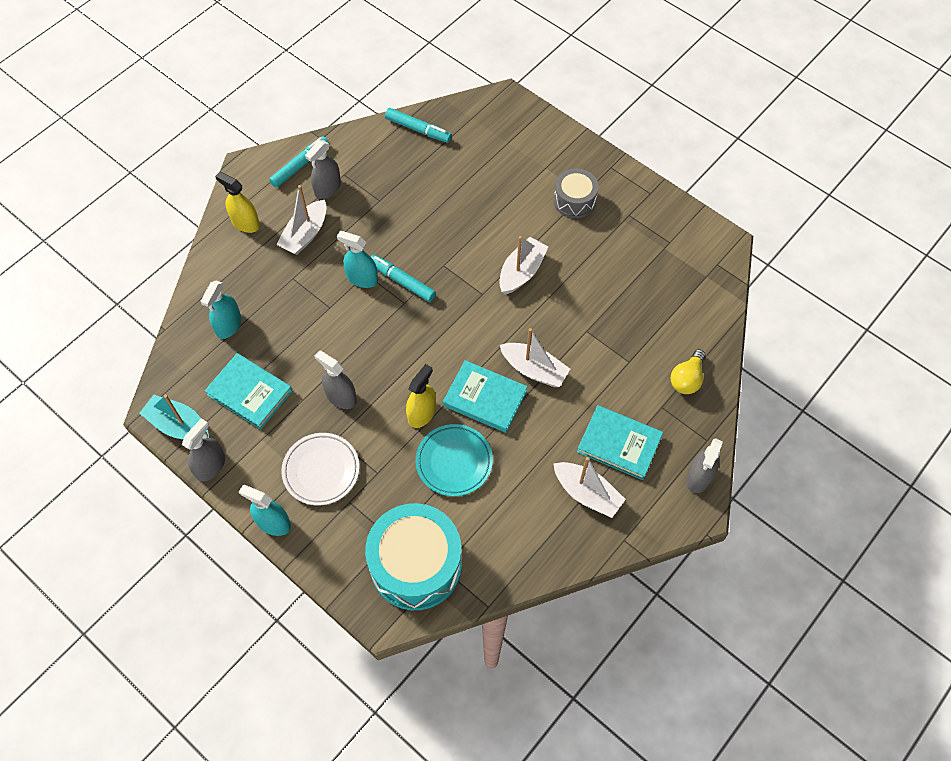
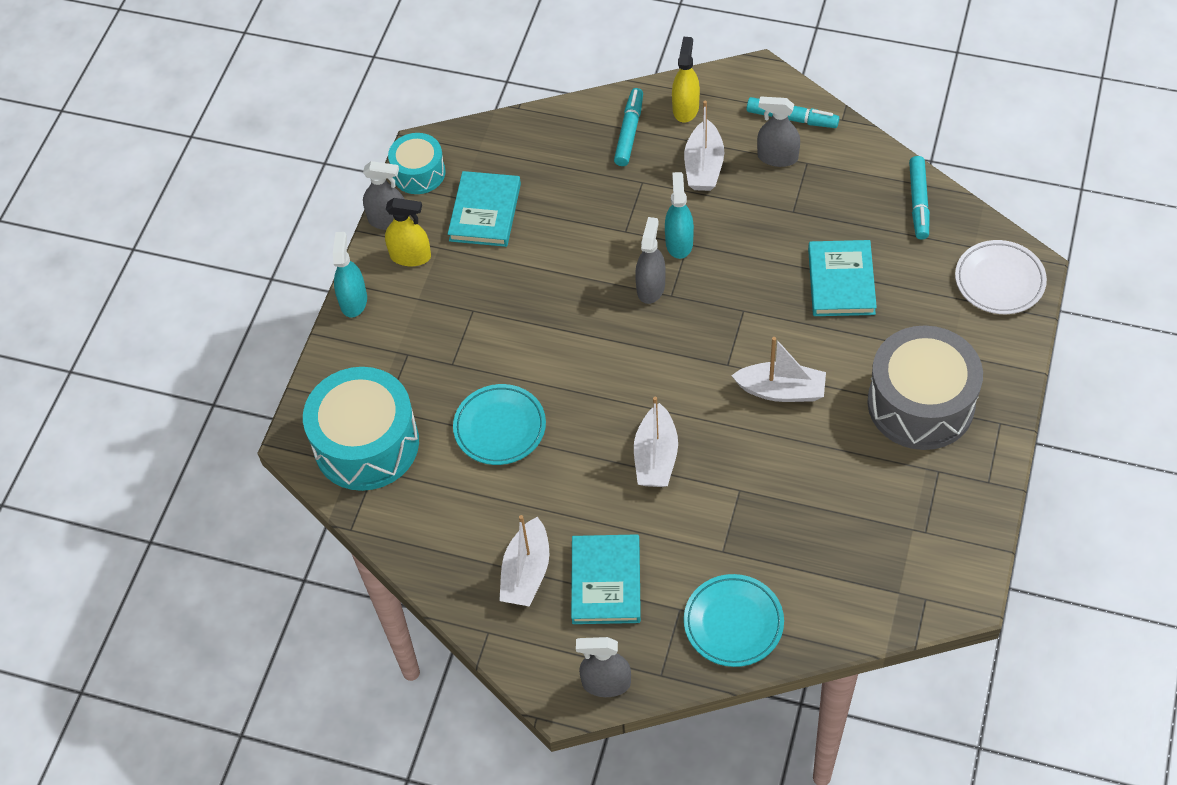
camera: 70 degrees right, 5 degrees down
(178, 425) = (419, 173): turquoise boat -> turquoise drum
(228, 325) = (553, 156): turquoise spray bottle -> none
(305, 234) = (704, 166): white boat -> white boat turned 90 degrees counterclockwise
(321, 470) = (429, 314): white plate -> white plate (999, 281)
(341, 397) = (523, 291): grey spray bottle -> grey spray bottle (650, 287)
(402, 281) = (697, 281): turquoise marker -> turquoise marker (629, 132)
(422, 413) = (542, 373): yellow spray bottle -> yellow spray bottle (410, 256)
(485, 398) = (593, 424): turquoise book -> turquoise book (841, 281)
(574, 200) = (920, 403): grey drum -> grey drum, size x1.81
(687, 379) = (733, 623): yellow light bulb -> turquoise plate

